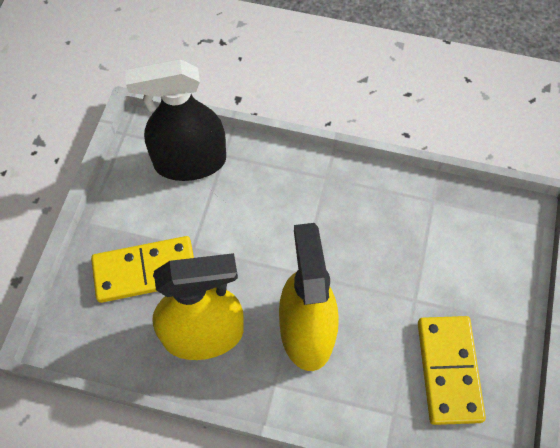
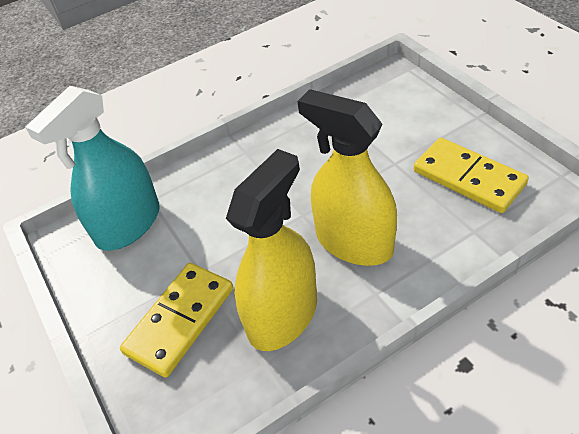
camera: 40 degrees left, 15 degrees down
(190, 162) = (128, 224): black spray bottle -> turquoise spray bottle

